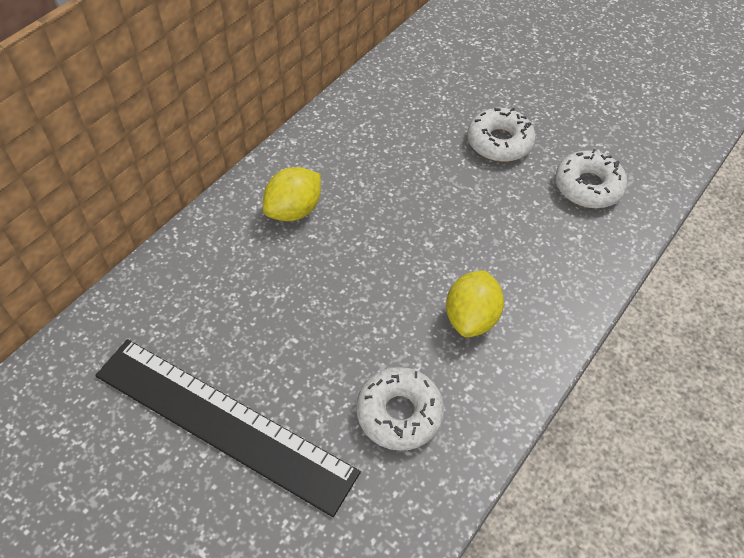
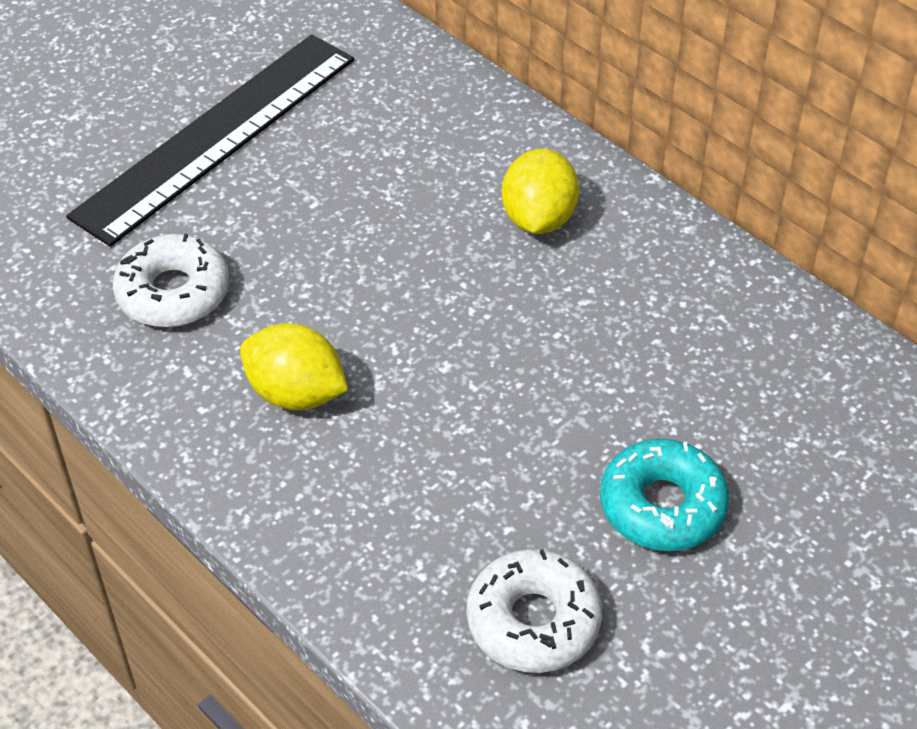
camera: 100 degrees right, 5 degrees down
(294, 210) = (538, 219): yellow lemon -> yellow lemon turned 45 degrees clockwise
(499, 142) = (662, 506): white donut -> turquoise donut

